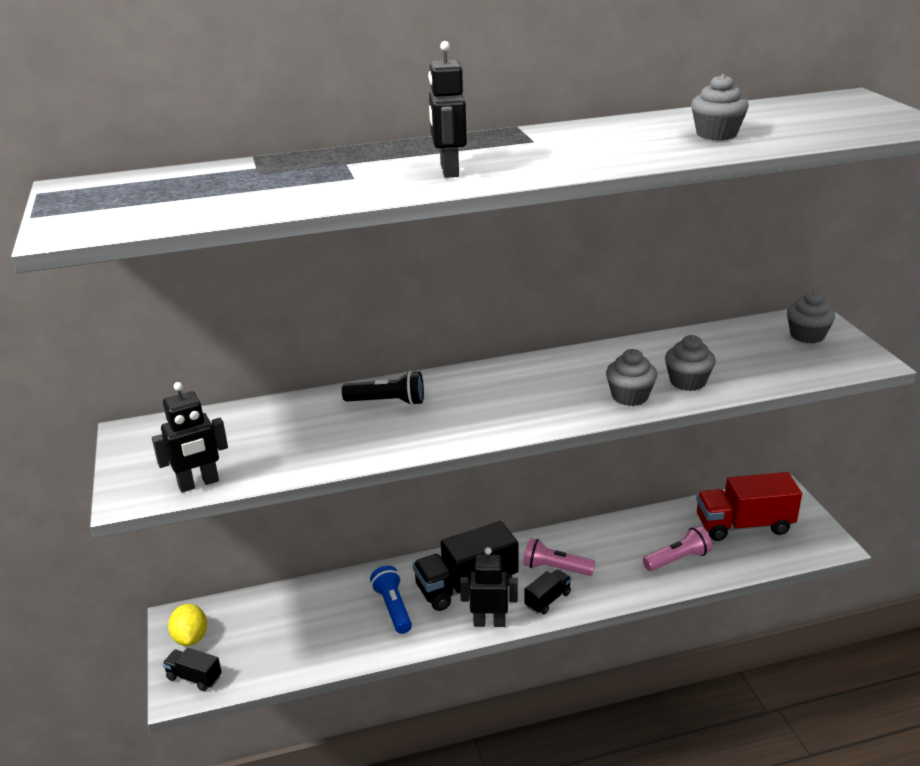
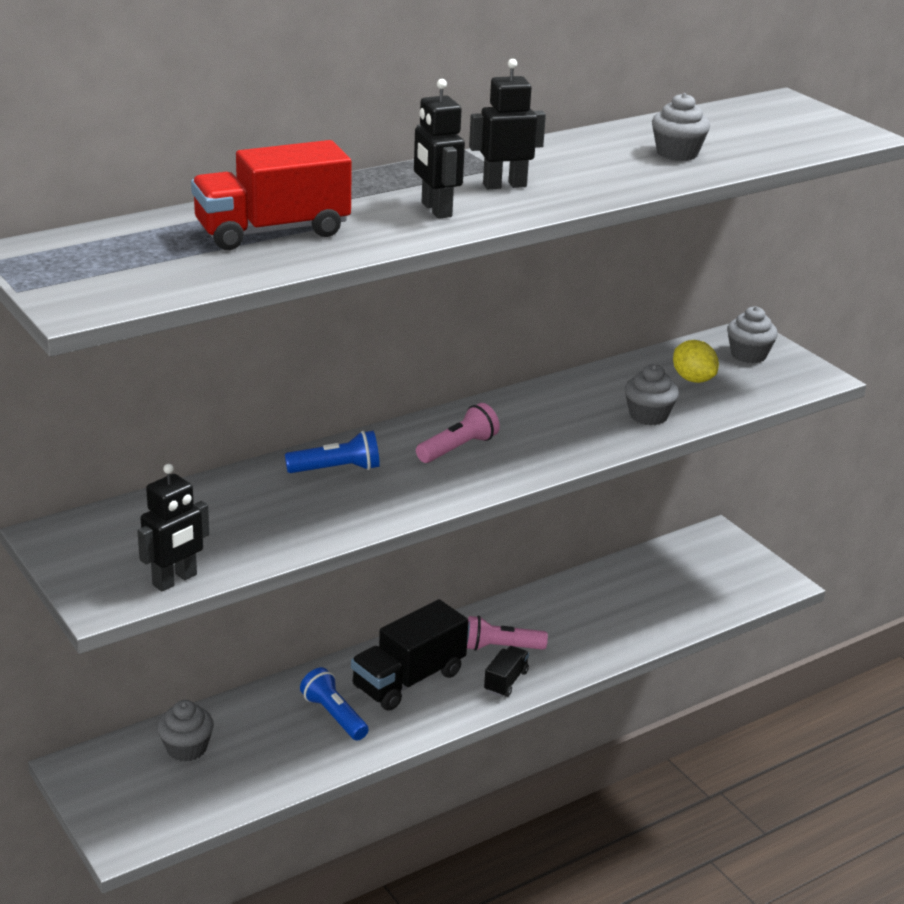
camera: 20 degrees left, 0 degrees up
(191, 638) = (104, 785): yellow lemon -> yellow lemon (693, 379)
(194, 677) = (132, 825): black truck -> none
(388, 402) = (337, 469): black flashlight -> blue flashlight
(489, 622) = (451, 714): black robot -> black robot (504, 185)
(630, 396) = (596, 437): grey cupcake -> grey cupcake (186, 748)
(678, 559) = (630, 619): pink flashlight -> pink flashlight (458, 448)
(744, 525) = (687, 574): red truck -> red truck (272, 231)

